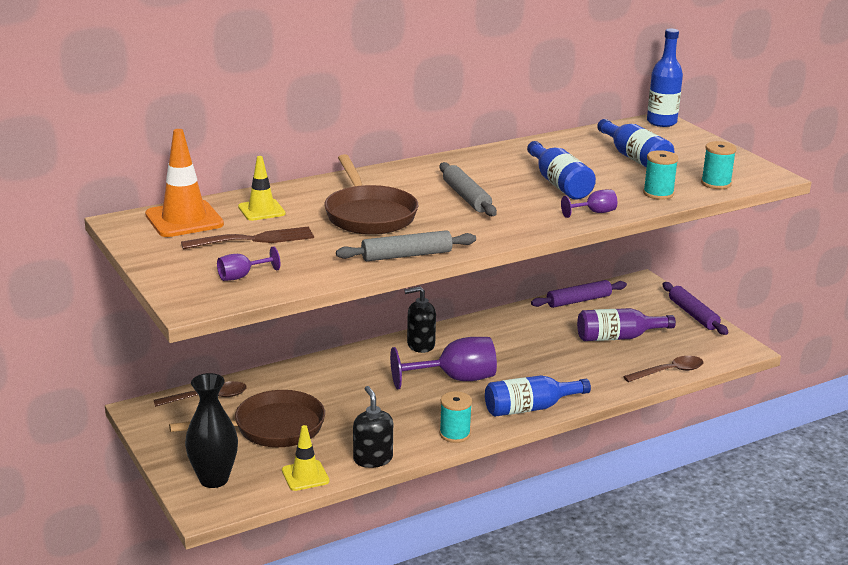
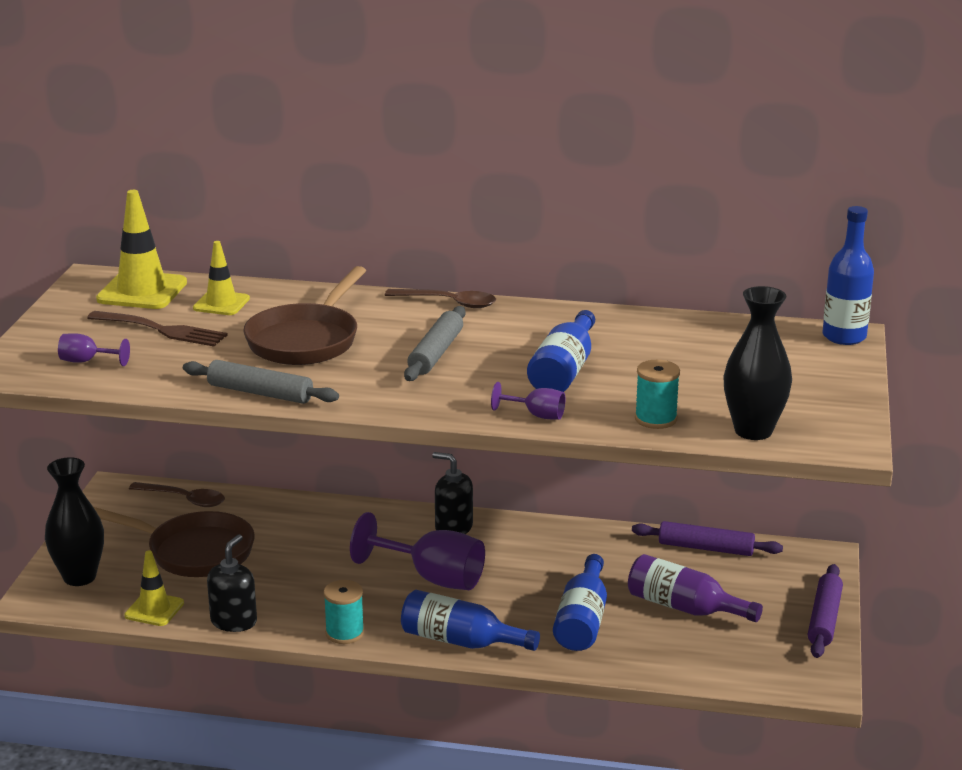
camera: 40 degrees right, 0 degrees up
(184, 219) = (142, 291): orange traffic cone -> yellow traffic cone
(635, 158) = (716, 369): blue bottle -> blue bottle (582, 620)
(669, 372) = (681, 671): brown spoon -> brown spoon (448, 303)
(716, 183) = (753, 431): turquoise spool -> black vase

